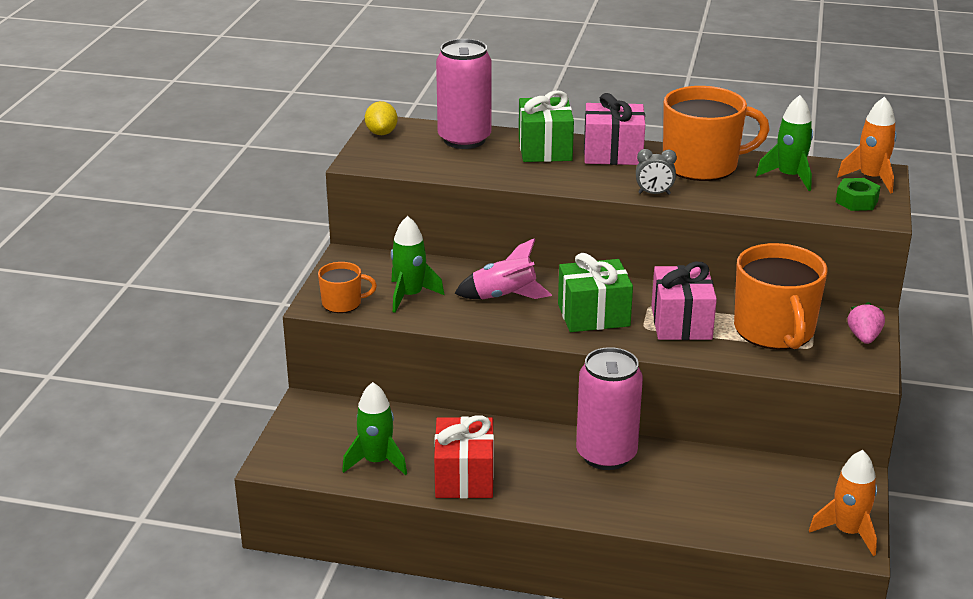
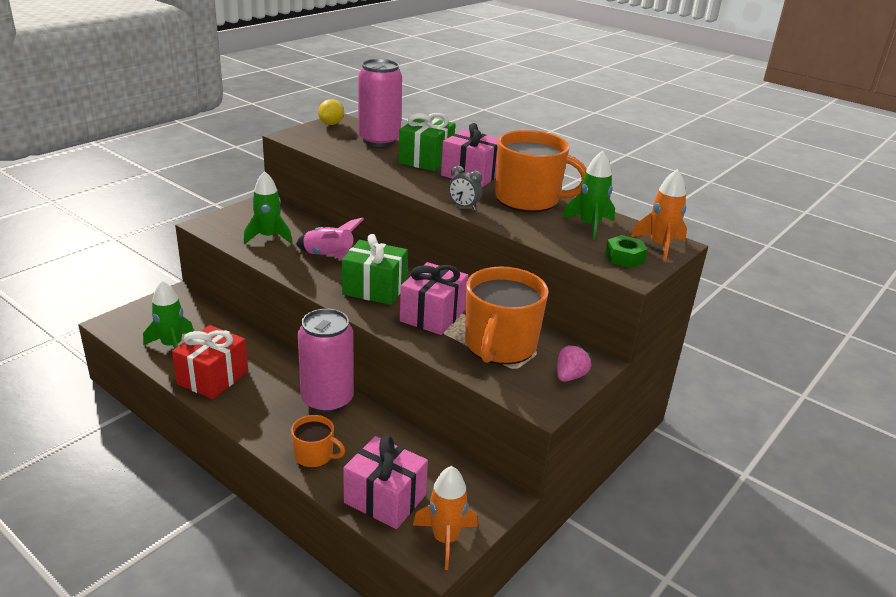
camera: 25 degrees right, 0 degrees up
(343, 303) = (221, 228): orange mug -> orange mug (314, 456)
(762, 521) = (385, 499): none -> pink gift

